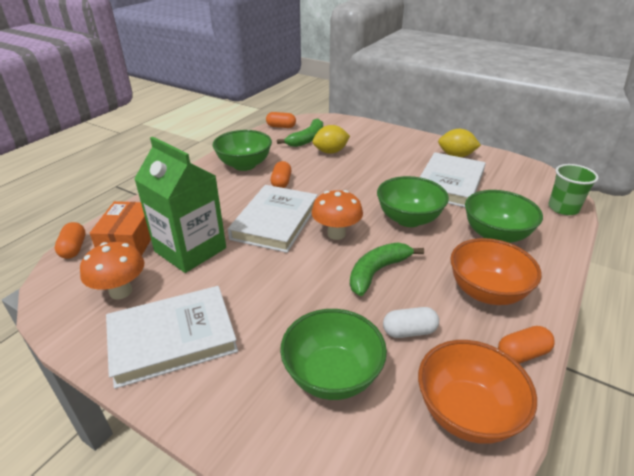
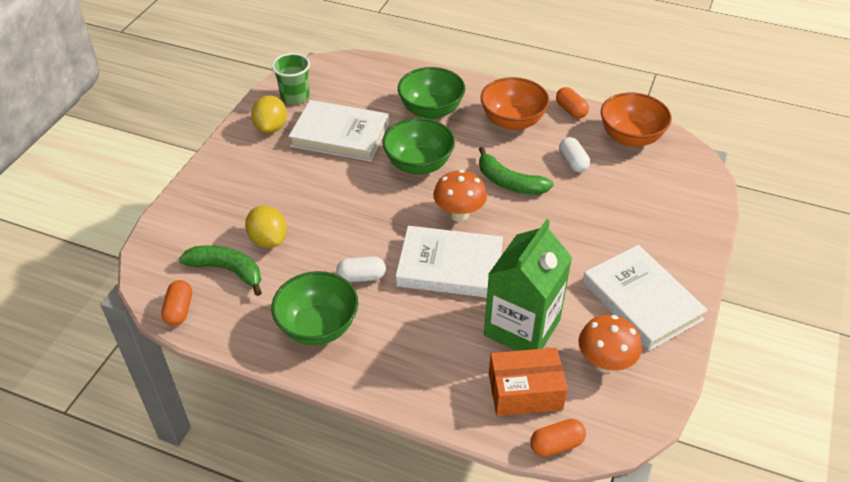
camera: 100 degrees left, 10 degrees up
(281, 182) = (361, 277): orange capsule -> white capsule
(332, 375) = (632, 199): green bowl -> none
(563, 208) = (375, 67): green cup -> green cup (295, 97)

